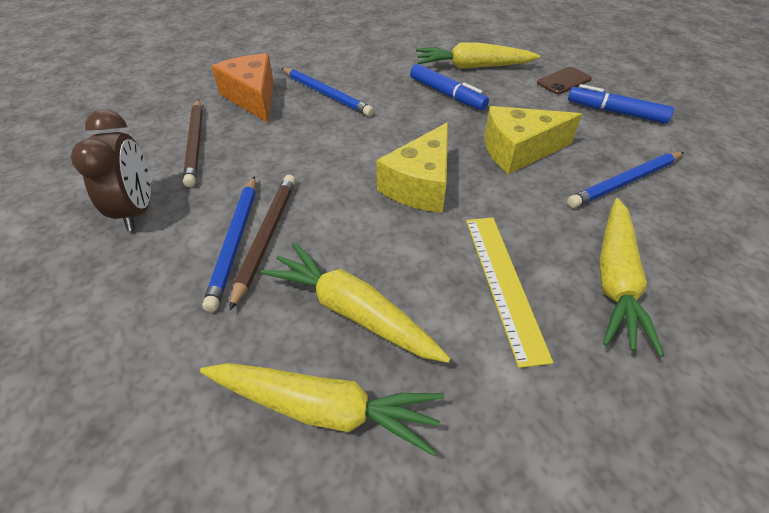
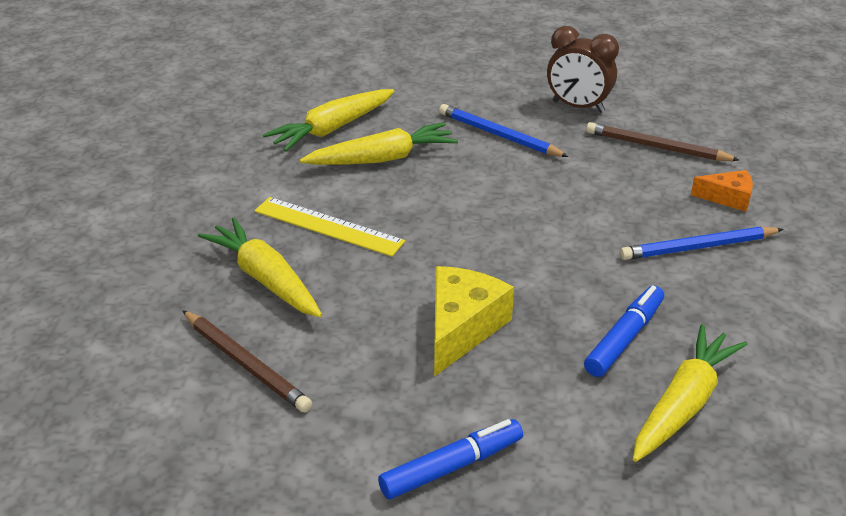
camera: 125 degrees right, 10 degrees down
(253, 97) = (728, 198): orange cheese -> orange cheese, size x0.58
(266, 237) = (490, 148): brown pencil -> brown pencil (246, 364)
(420, 185) = (475, 240): yellow cheese -> none
(447, 94) = (624, 338): blue marker -> blue marker turned 135 degrees clockwise
(563, 81) = (569, 475): brown phone -> none
(625, 182) = (341, 369): blue pencil -> none

